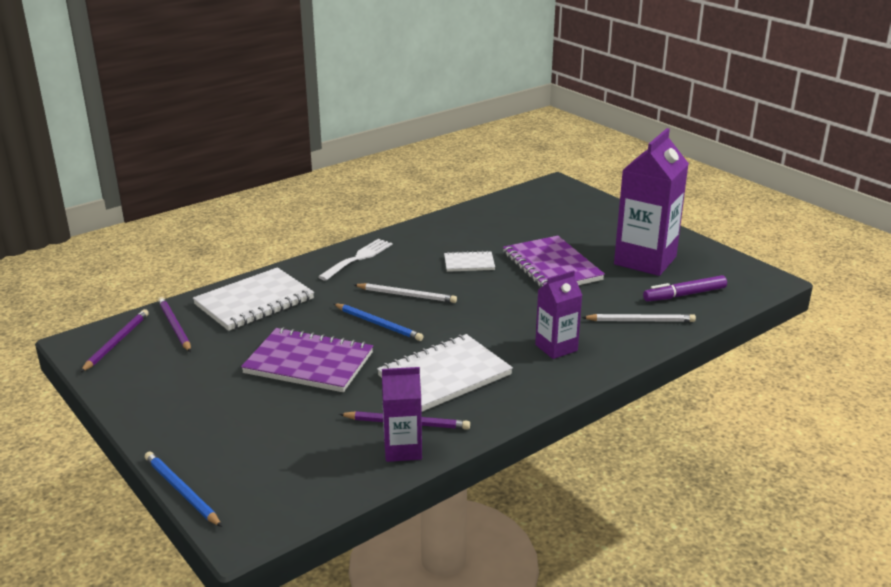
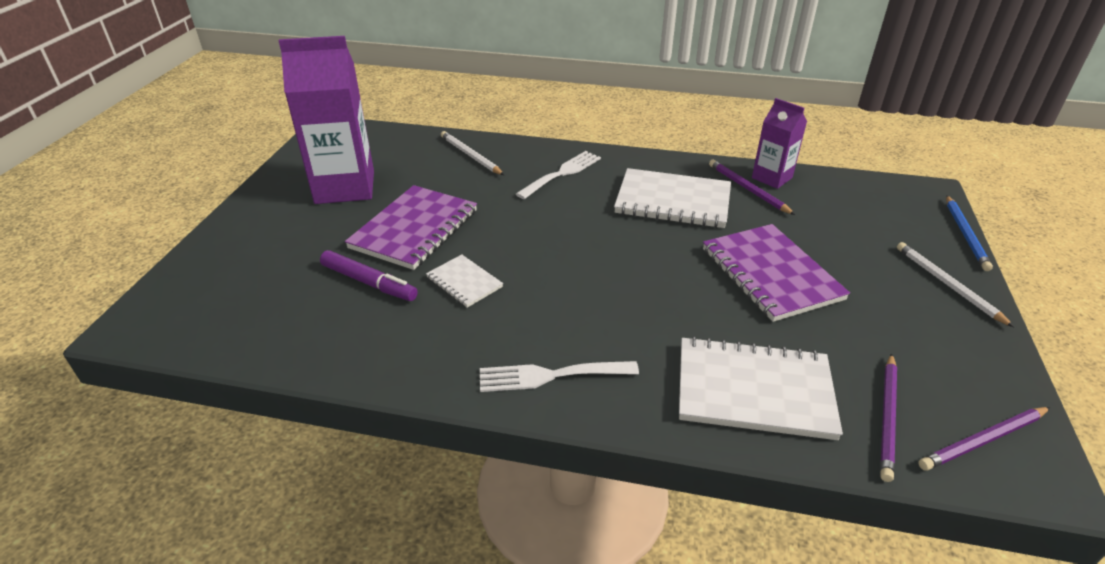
camera: 130 degrees left, 10 degrees up
(378, 324) = (658, 273): blue pencil -> none
(407, 295) = (585, 286): white pencil -> white pencil (947, 285)
(556, 348) = (562, 173): purple carton -> white fork
(684, 295) = (400, 151): purple marker -> purple marker (369, 282)

